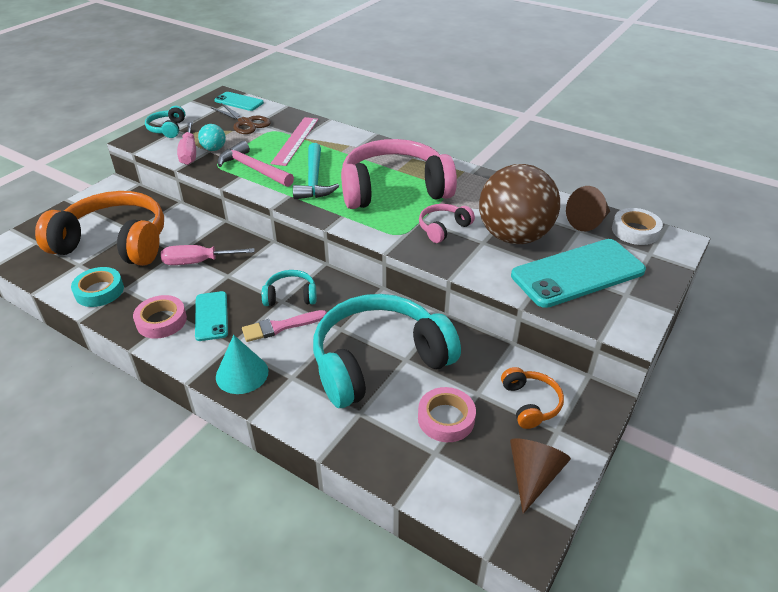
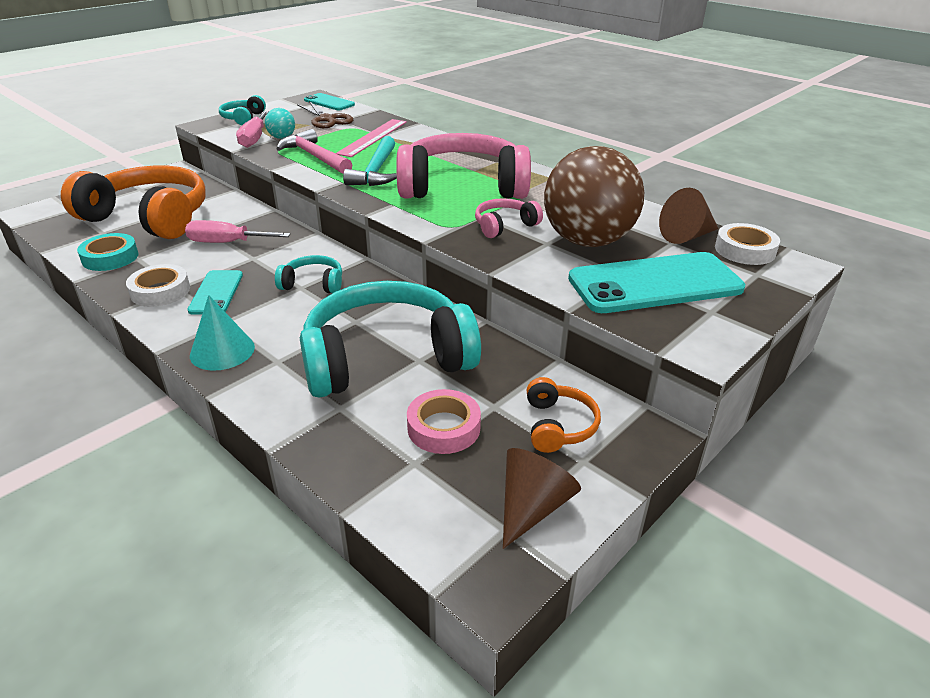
camera: 10 degrees right, 5 degrees down
(161, 321) = (160, 291): pink tape -> white tape
(280, 327) = (288, 311): pink brush -> none

